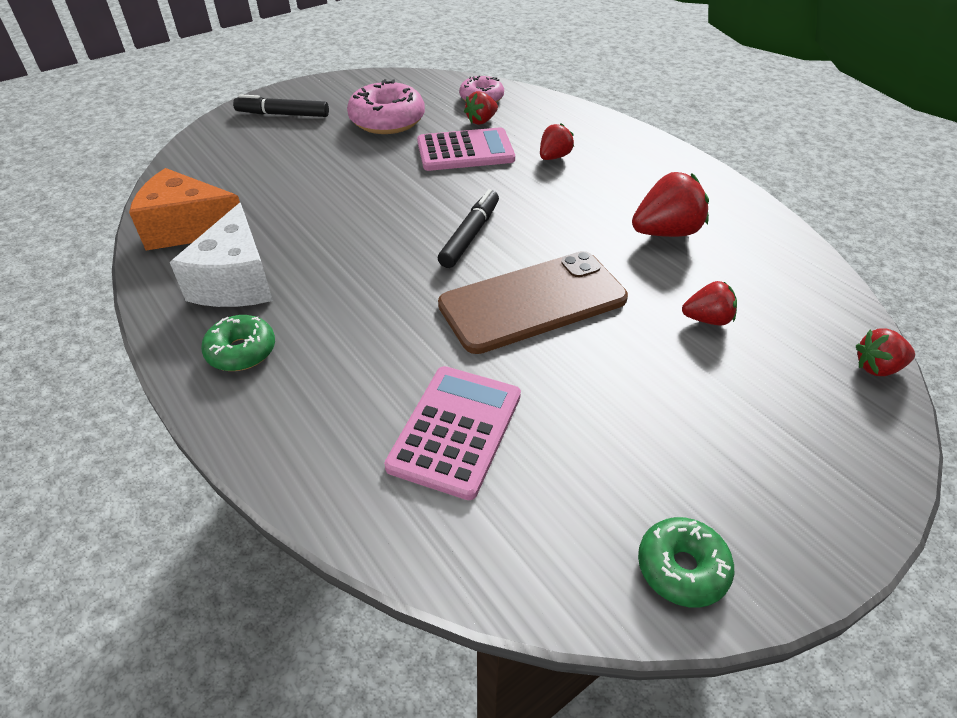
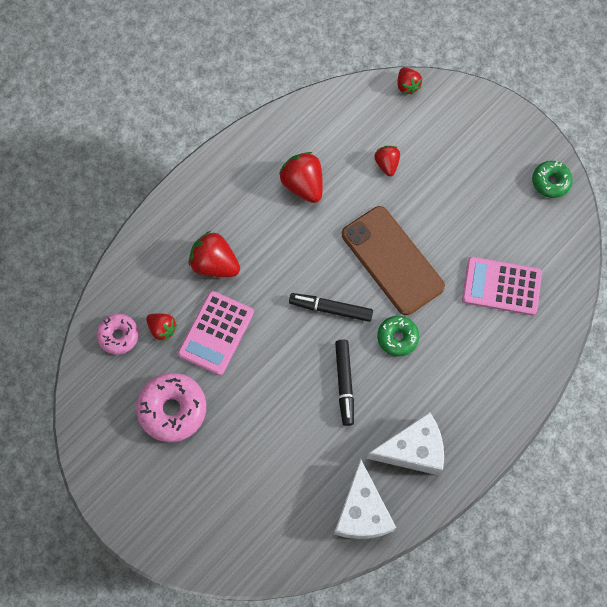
camera: 100 degrees left, 25 degrees up
(188, 229) = (362, 512): orange cheese -> white cheese
(241, 351) = (473, 419): green donut -> green donut (397, 338)
(283, 114) = (174, 509): black marker -> black marker (344, 383)
(465, 151) = (216, 333): pink calculator -> pink calculator turned 135 degrees counterclockwise
(554, 157) = (215, 264): red strawberry -> red strawberry, size x1.65

